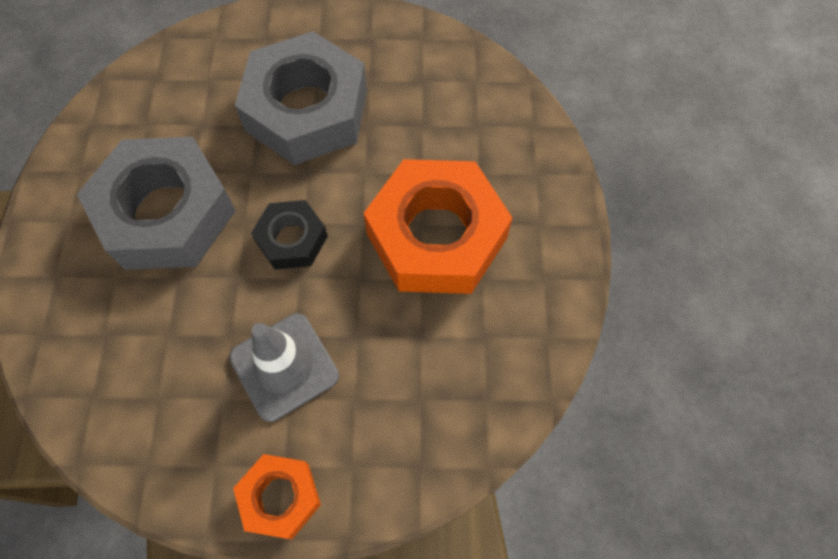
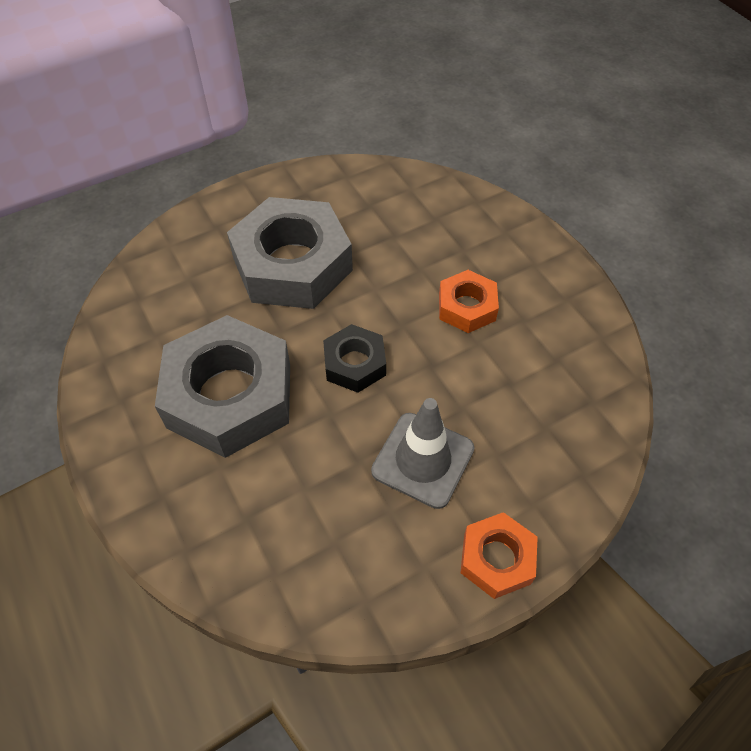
camera: 30 degrees left, 10 degrees down
(436, 236) = (466, 307): orange nut -> orange nut, size x0.51

